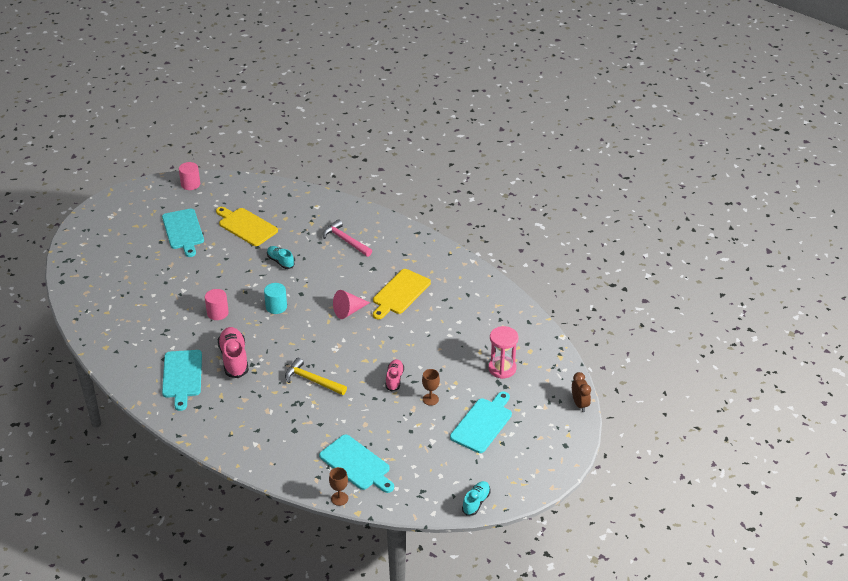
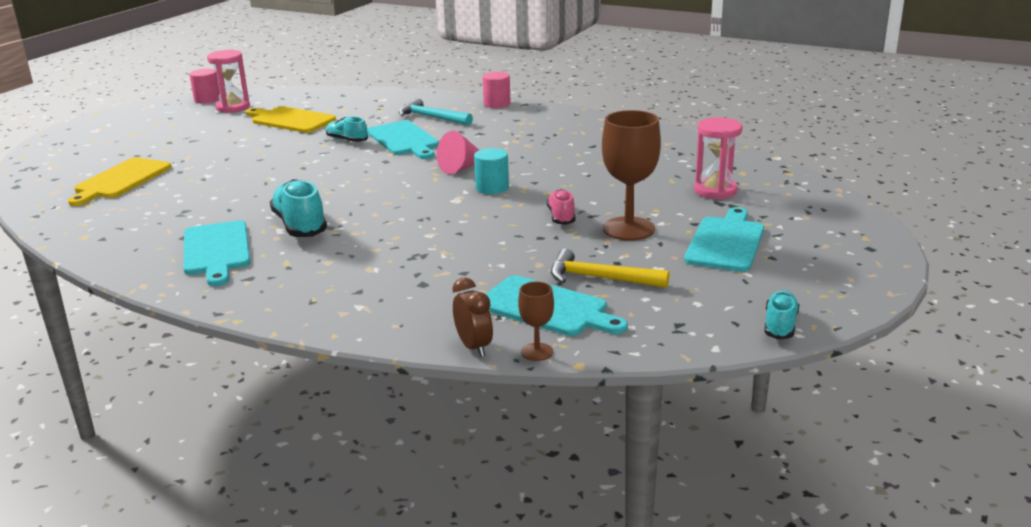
camera: 10 degrees left, 15 degrees down
(183, 231) = (202, 131): turquoise cutting board -> turquoise cutting board (404, 140)
(208, 200) = (233, 107): none -> pink hourglass
(217, 313) = (264, 188): pink cylinder -> pink cylinder (497, 104)
(234, 359) = (300, 225): pink shoe -> turquoise shoe
(276, 307) = (352, 175): turquoise cylinder -> turquoise cylinder (492, 188)
(312, 380) = (432, 231): yellow hammer -> yellow hammer (600, 278)
(345, 240) = (431, 117): pink hammer -> turquoise hammer
(400, 293) = (527, 147): yellow cutting board -> yellow cutting board (121, 180)
(430, 399) = (628, 229): brown goblet -> brown goblet, size x2.01
(579, 404) = (855, 208): brown clock -> brown clock (474, 347)

